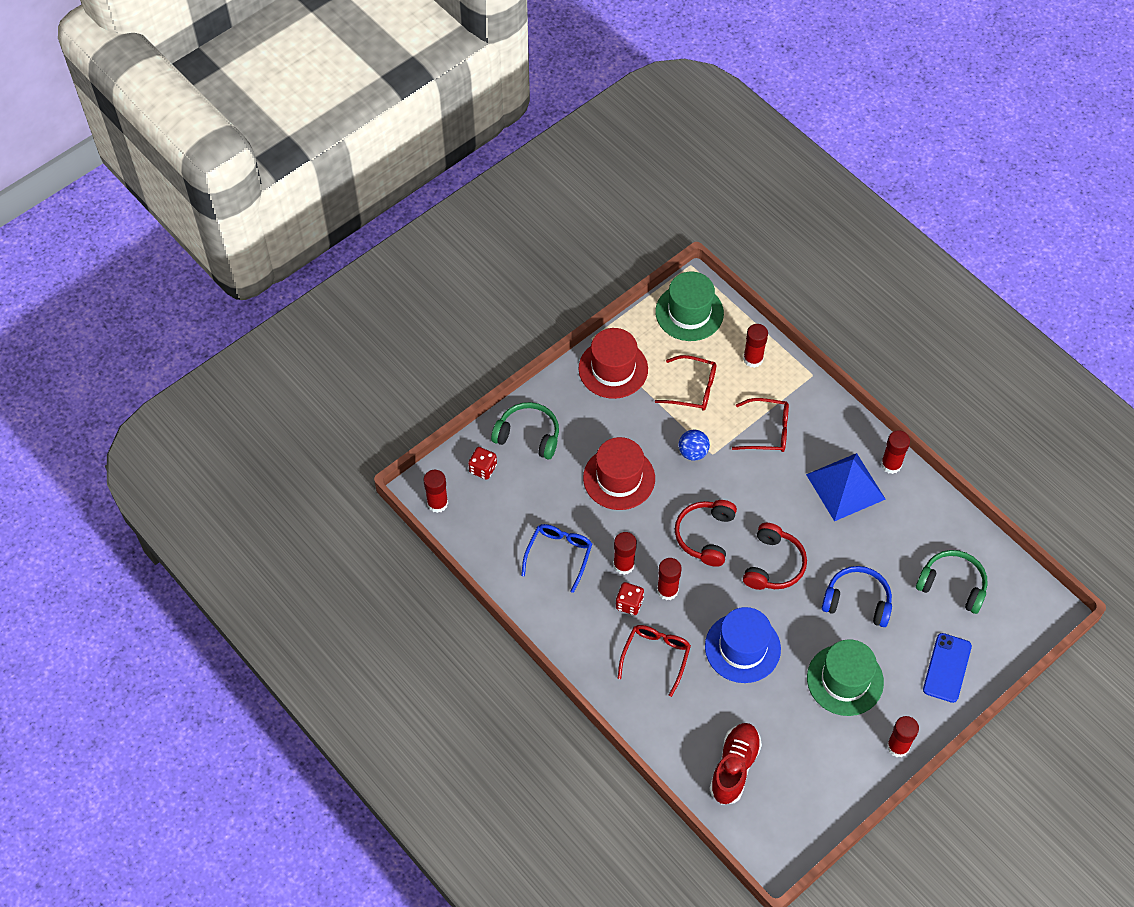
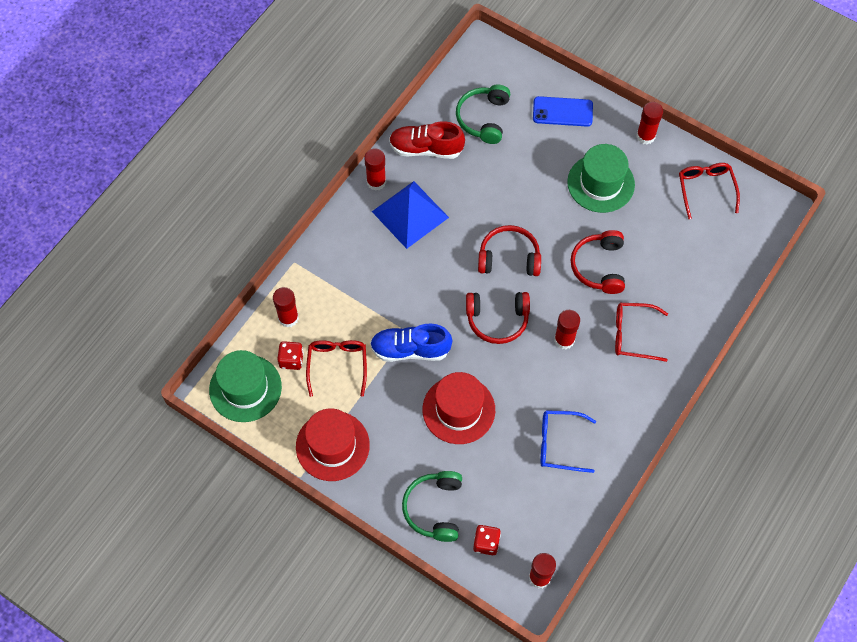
camera: 105 degrees left, 5 degrees up
(623, 565) = (550, 383): red glue stick -> none
(629, 604) = (589, 369): red dice -> red dice (291, 360)
(693, 452) = (410, 349): blue ball -> blue shoe
(734, 767) = (711, 251): red shoe -> red shoe (426, 148)
(742, 648) = (599, 266): blue hat -> red headphones
(767, 431) = (368, 290): red glasses -> red glasses (706, 189)
(857, 601) = (523, 186): blue headphones -> none

